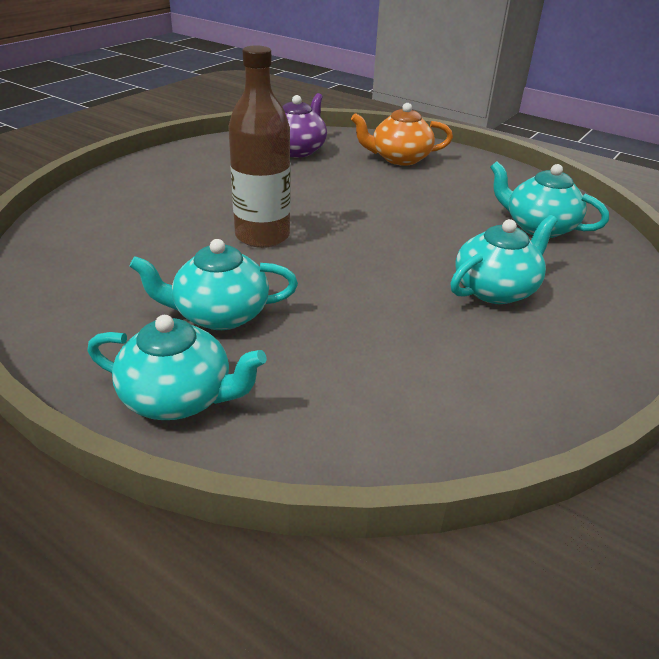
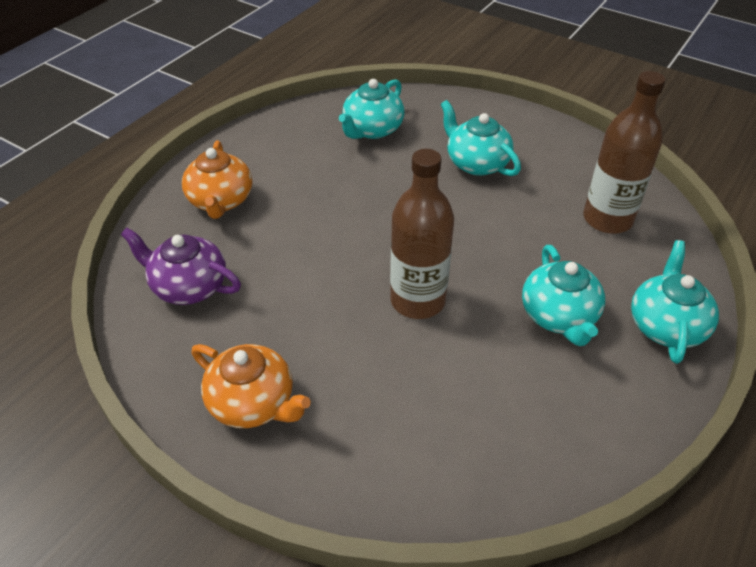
camera: 90 degrees left, 10 degrees up
(176, 171) = (253, 403): none -> orange teapot
(393, 386) = (607, 219): none -> brown bottle

